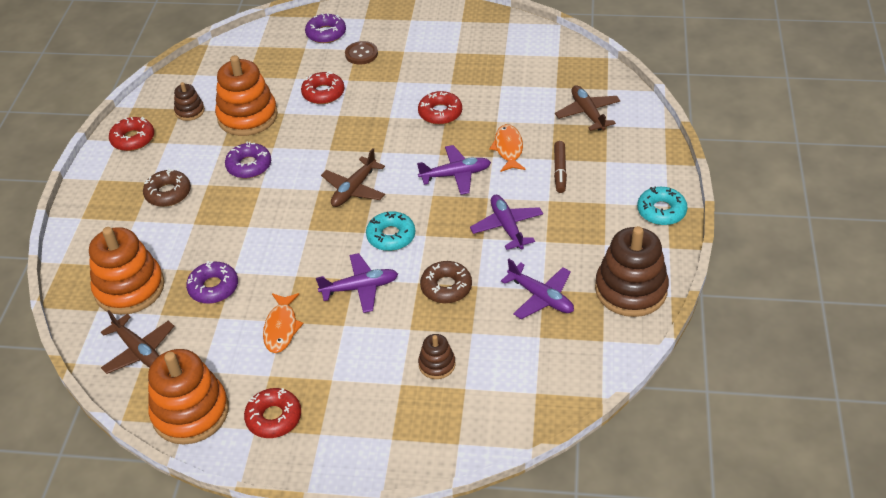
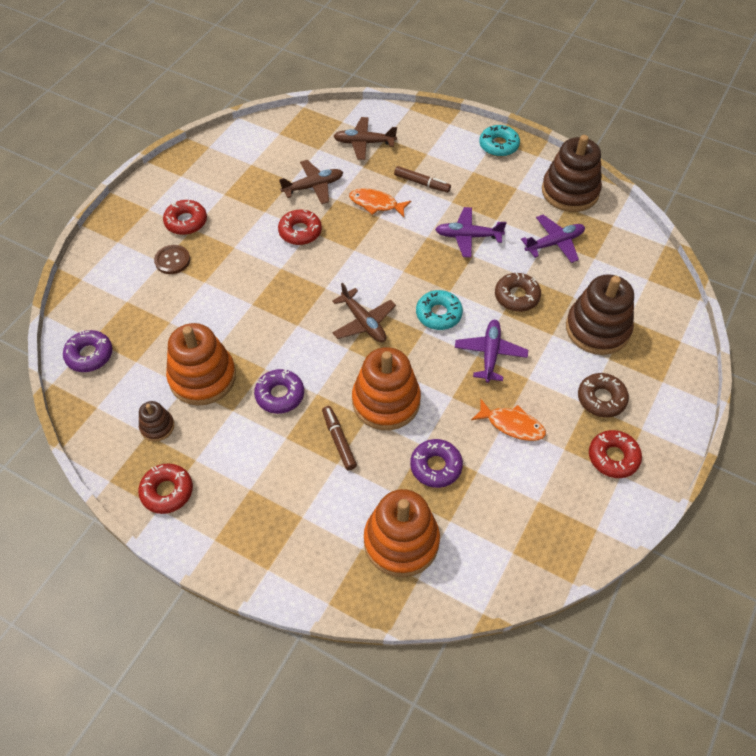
camera: 70 degrees left, 10 degrees up
(139, 351) = (491, 550): brown plane -> brown plane (313, 186)
(168, 193) = (278, 476): brown donut -> brown donut (601, 399)
(190, 412) = (584, 521): orange stacking toy -> orange stacking toy (386, 401)
(217, 217) = (339, 441): none -> brown marker
(323, 93) = (210, 306): red donut -> red donut (186, 222)
(326, 33) = (117, 278): purple donut -> purple donut (89, 355)
(437, 364) = (597, 329): brown stacking toy -> brown stacking toy, size x2.03
(456, 175) = (387, 247): purple plane -> none

